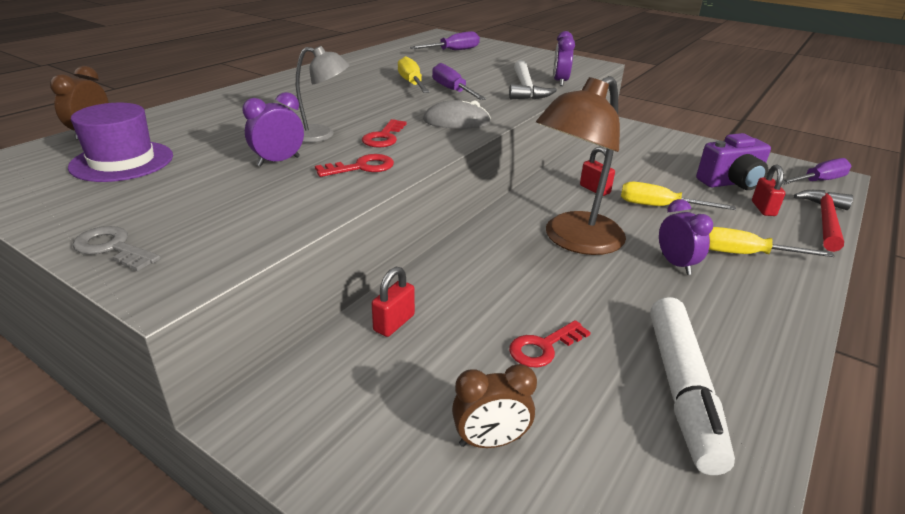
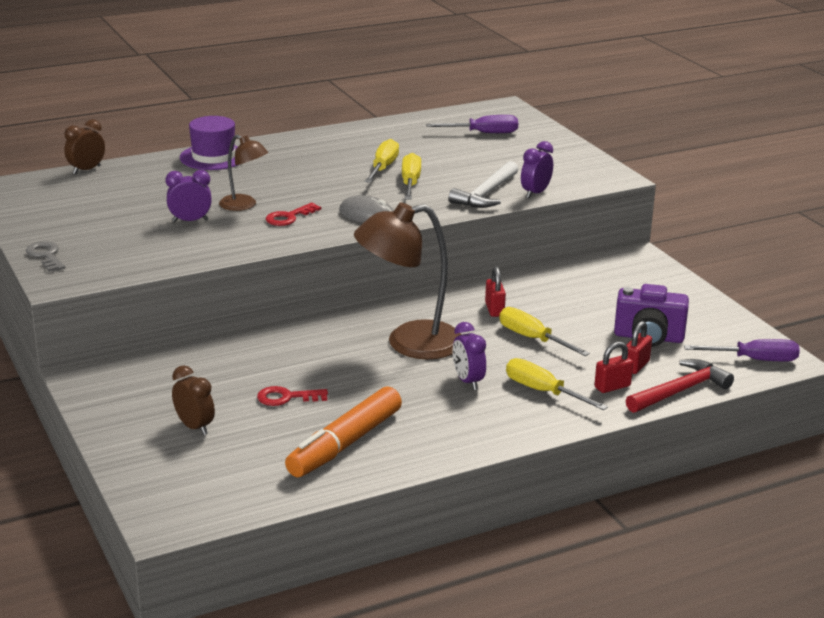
camera: 30 degrees right, 5 degrees down
(122, 161) = (90, 198): purple hat -> purple hat (213, 157)
(321, 135) = (244, 205): grey lamp -> brown lamp
(362, 167) = (242, 238): red key -> none
(394, 323) = (206, 357): red padlock -> red padlock (612, 387)
(452, 91) = (410, 183): purple screwdriver -> yellow screwdriver
(490, 441) = (194, 427): brown clock -> brown clock turned 150 degrees counterclockwise
(676, 264) = (468, 381): purple clock -> purple clock turned 150 degrees clockwise
(681, 389) = (345, 444): white marker -> orange marker

